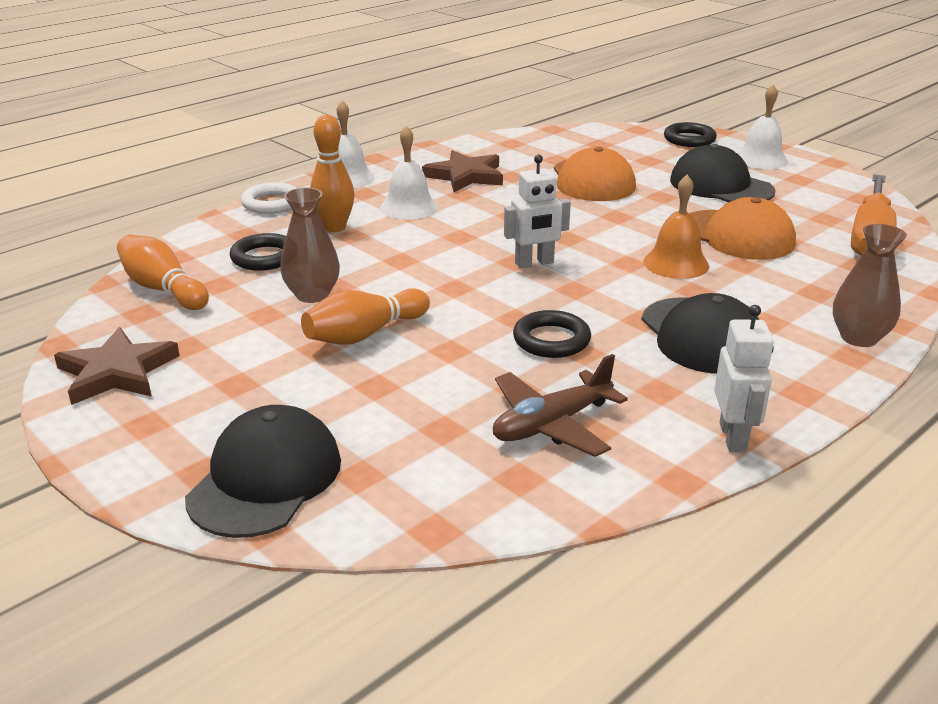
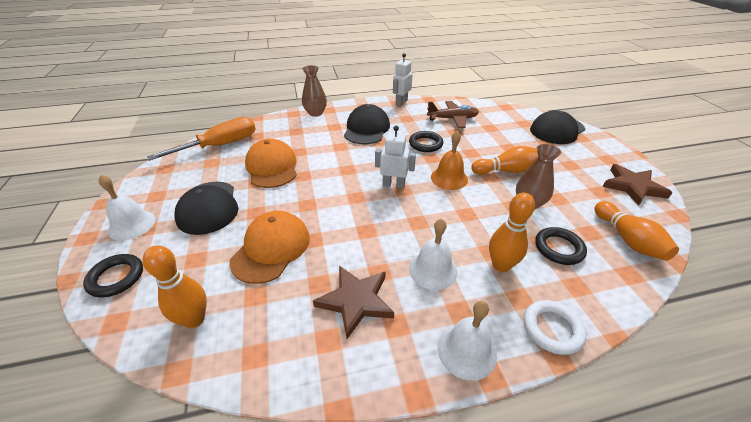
camera: 150 degrees left, 10 degrees up
(583, 142) = (194, 319): none -> orange bowling pin
(676, 263) = (327, 161): orange bell -> orange bell (449, 178)

